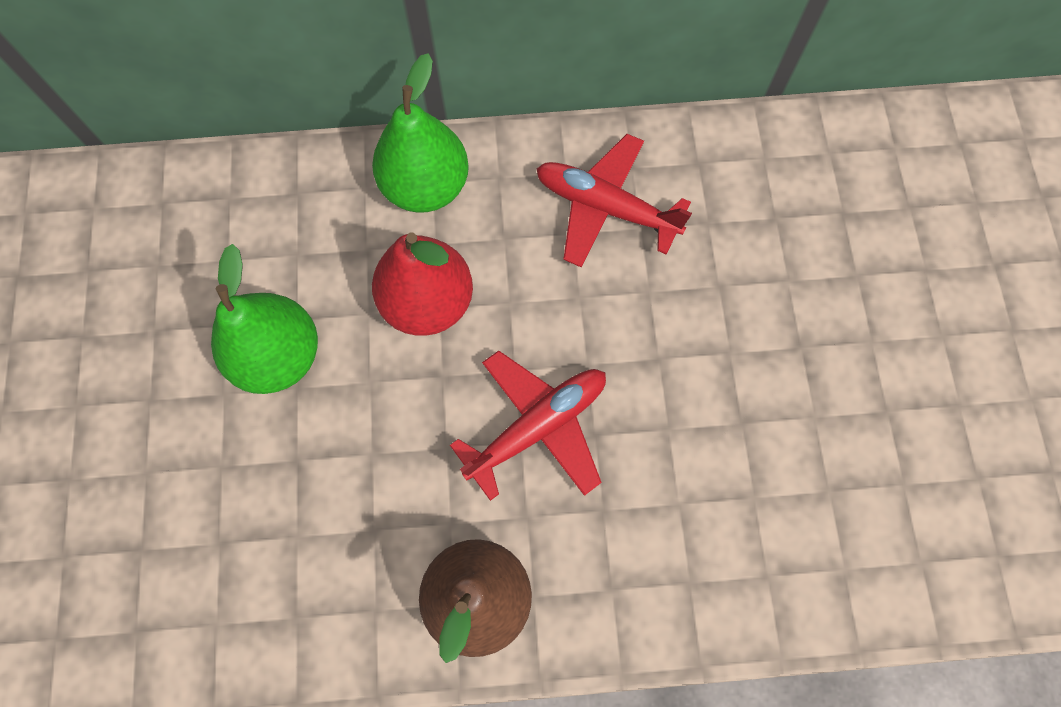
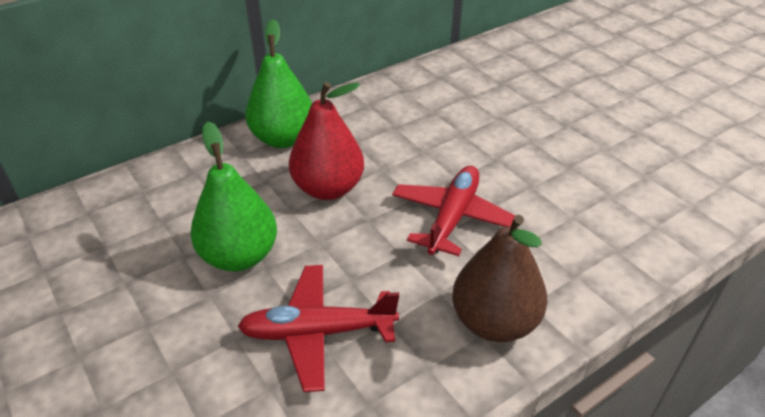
camera: 30 degrees left, 30 degrees down
(605, 207) = (404, 110): red plane -> red plane (317, 332)

